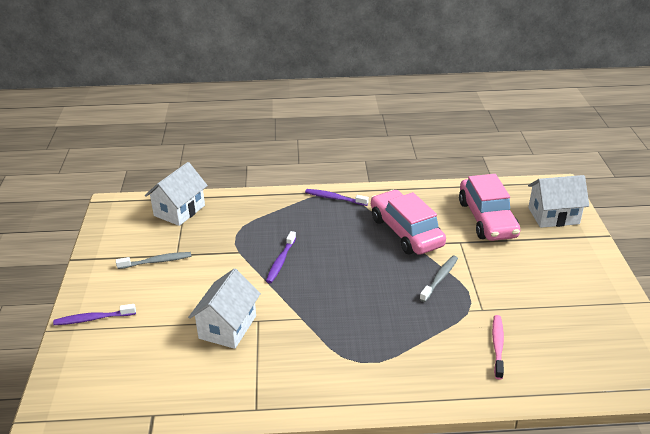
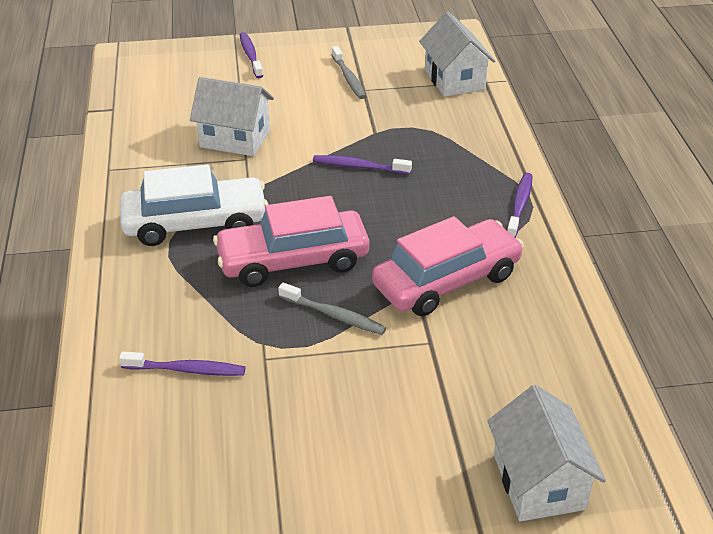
camera: 85 degrees right, 5 degrees up
(179, 210) = (454, 80): white house -> white house turned 45 degrees clockwise
(340, 347) = (195, 223): none -> white car
(487, 219) = (505, 381): pink car -> pink car (293, 260)
(497, 346) = (186, 370): pink toothbrush -> purple toothbrush

